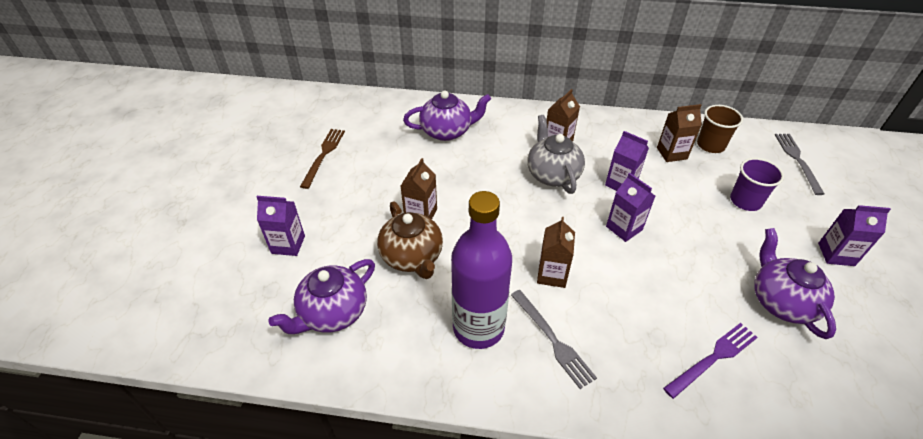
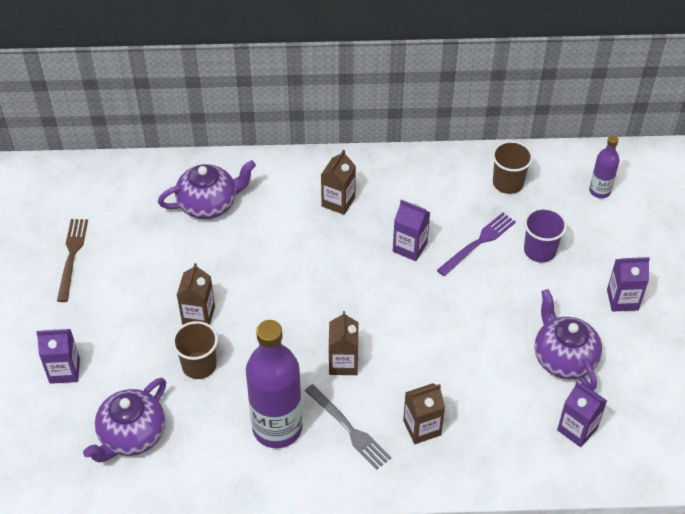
camera: 10 degrees left, 5 degrees up
(412, 257) = (199, 365): brown teapot -> brown cup
(552, 174) = (335, 245): grey teapot -> none
(624, 228) = (414, 301): purple carton -> purple carton (577, 429)
(671, 153) = (465, 200): brown carton -> brown carton (422, 428)
(713, 358) = (496, 423): purple fork -> purple fork (478, 243)
(797, 160) = (599, 191): grey fork -> purple bottle

